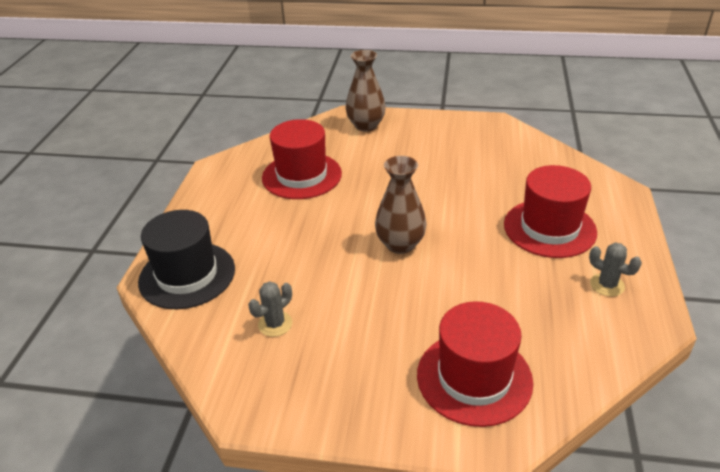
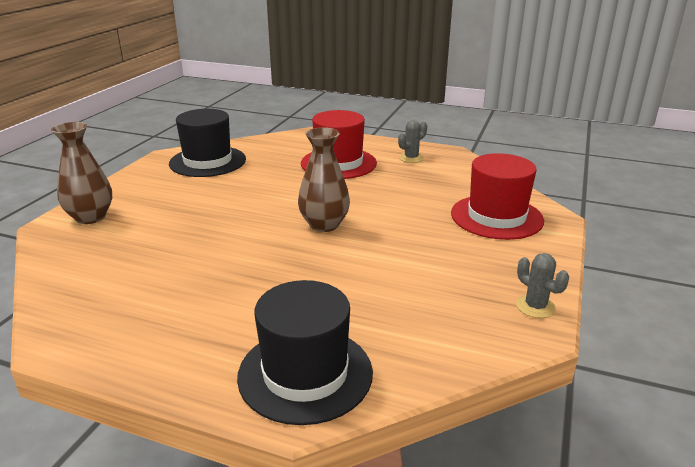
camera: 80 degrees left, 10 degrees down
(275, 324) = (416, 306): grey cactus -> grey cactus (535, 307)
(302, 175) = (154, 269): red hat -> none
(498, 146) = (207, 161): none -> black hat

